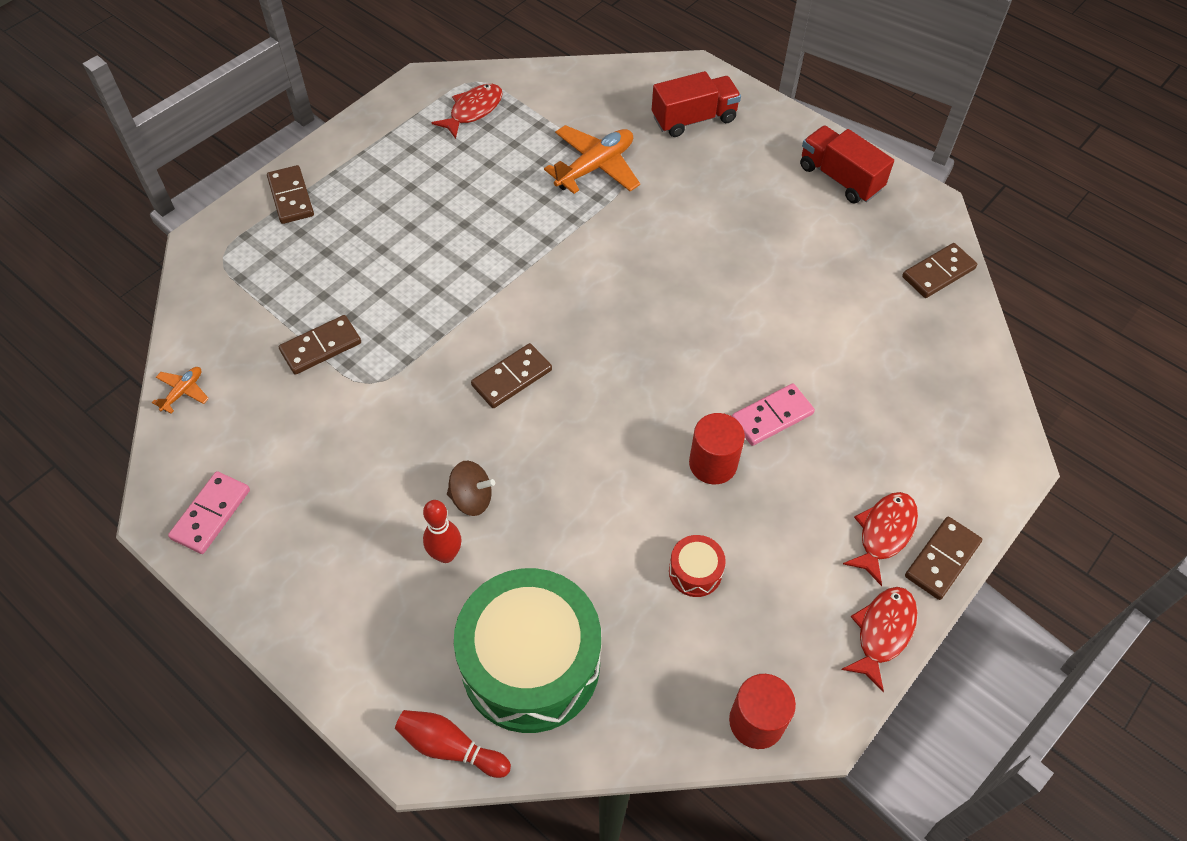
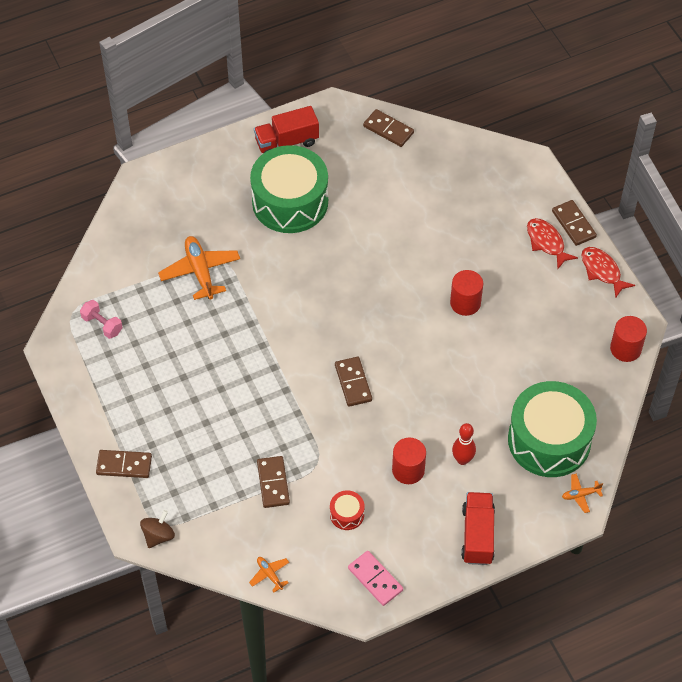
camera: 65 degrees left, 0 degrees up
(401, 491) = (408, 470): none -> red cylinder
(450, 747) = (580, 495): red bowling pin -> orange plane
(472, 498) = (430, 434): brown spinning top -> brown spinning top (158, 536)
(473, 111) = (102, 325): red fish -> pink dumbbell
(694, 119) = (188, 197): red truck -> red truck (477, 535)
(695, 572) = (529, 340): red drum -> red drum (347, 514)
(752, 213) = (290, 202): none -> green drum
(772, 417) = (448, 260): pink domino -> none
(938, 273) = (388, 130): brown domino -> brown domino turned 45 degrees counterclockwise

